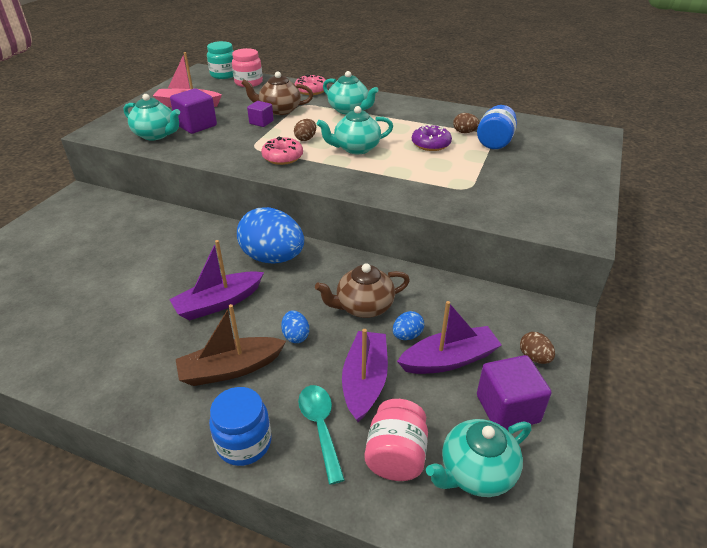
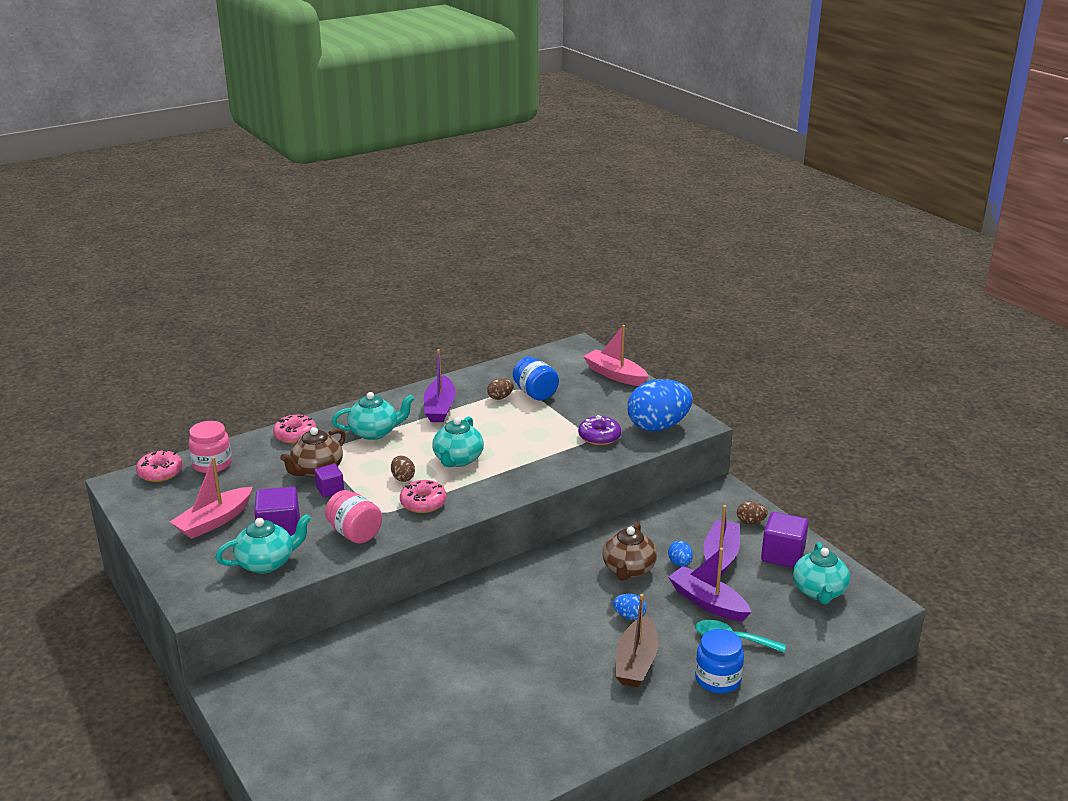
camera: 55 degrees left, 10 degrees down
(218, 303) = (546, 643): purple boat -> purple boat (440, 408)
(224, 75) = (160, 472): turquoise jar -> pink donut
(273, 258) = (512, 591): blue egg -> blue egg (658, 426)
(396, 456) = (782, 617): pink jar -> pink jar (355, 533)
(431, 144) = (499, 422): purple donut -> purple donut (599, 437)
(585, 164) = (615, 375): none -> pink boat

